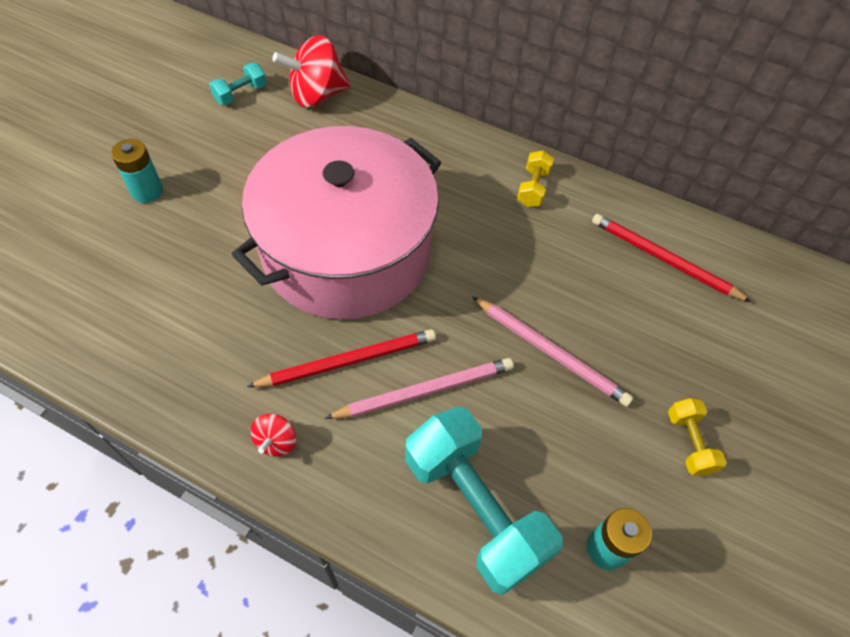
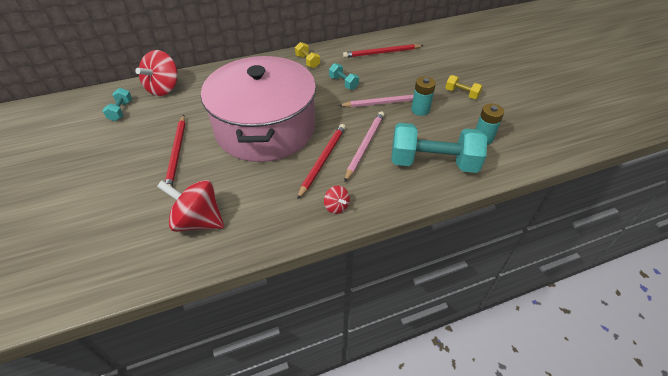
camera: 45 degrees left, 10 degrees down
(136, 312) = (198, 221): none -> red spinning top
(147, 191) = (127, 177): turquoise battery -> turquoise battery (420, 110)
(221, 202) = (177, 153): none -> red pencil
(533, 265) = (343, 83): none -> turquoise dumbbell

